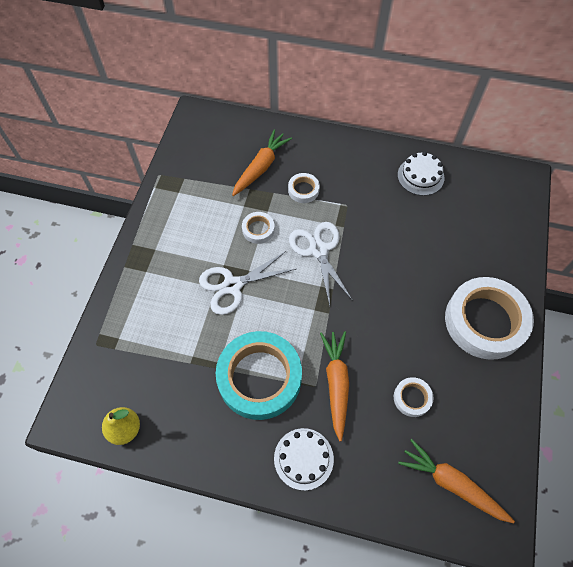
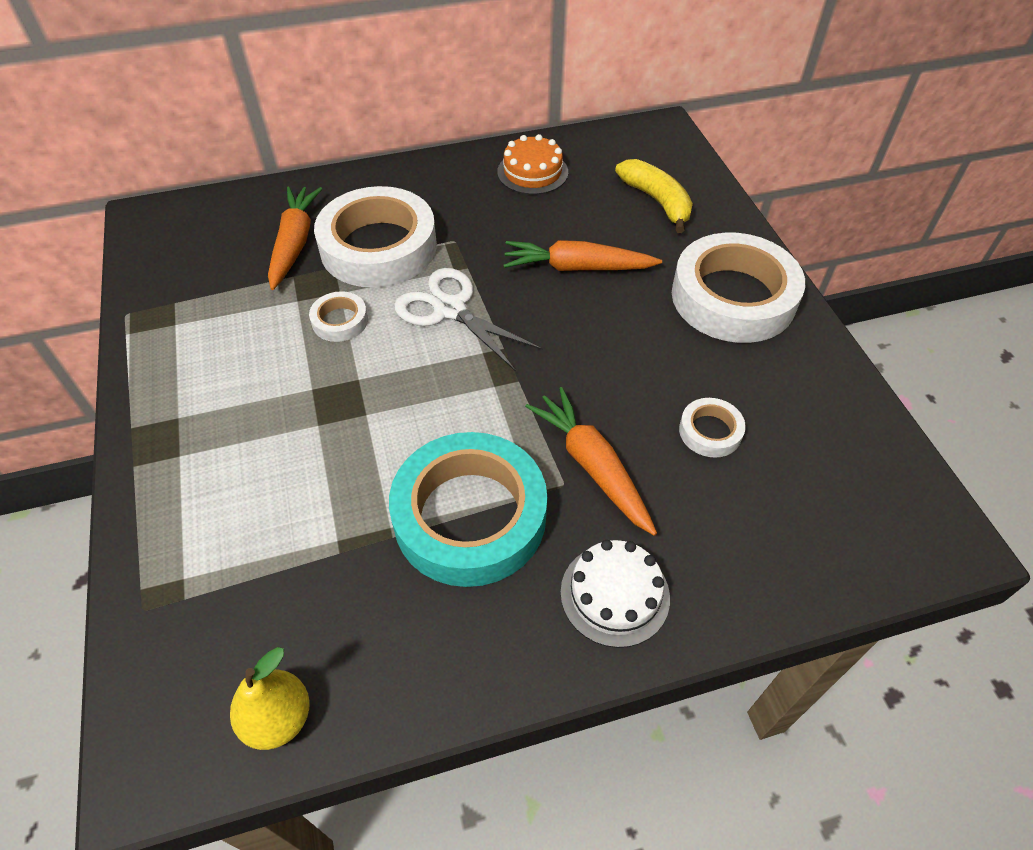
camera: 30 degrees left, 10 degrees down
(232, 285) = (344, 410): white scissors -> none
(303, 190) = (378, 247): white tape -> white tape, size x2.27
(420, 176) = (532, 172): white cake -> orange cake
(452, 484) = (842, 512): orange carrot -> orange carrot (577, 268)
(483, 232) = (657, 201): none -> yellow banana

